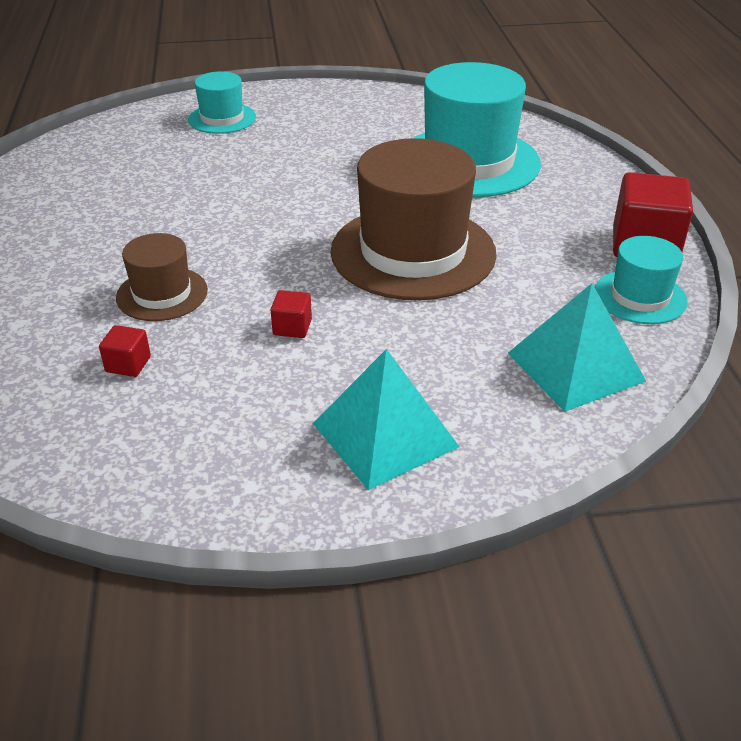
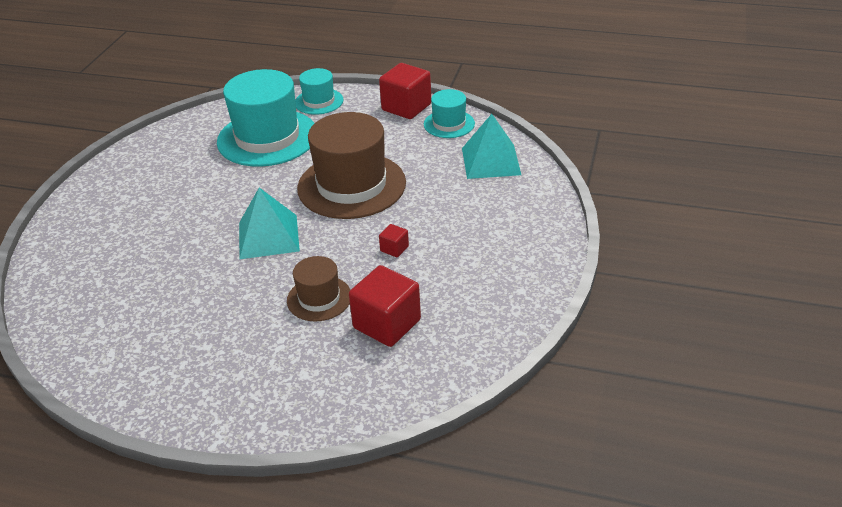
camera: 65 degrees left, 0 degrees up
(128, 364) = (387, 324): red cube -> red cube, size x2.13
(222, 118) = (93, 231): turquoise hat -> turquoise hat (319, 101)
(385, 435) = (507, 235): turquoise pyramid -> turquoise pyramid (268, 236)

